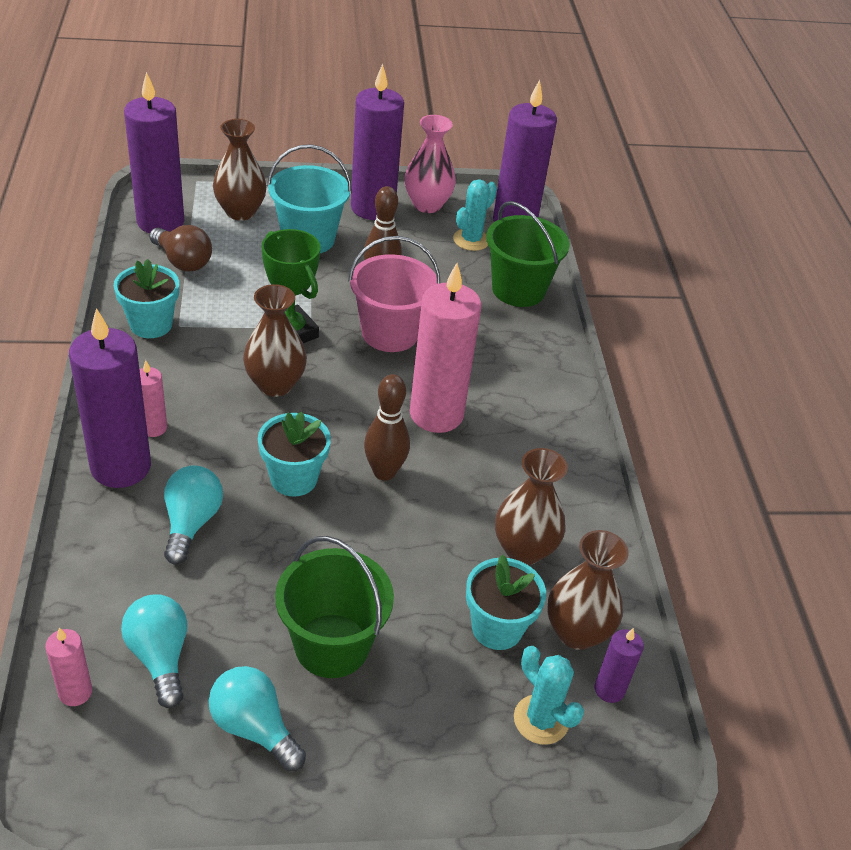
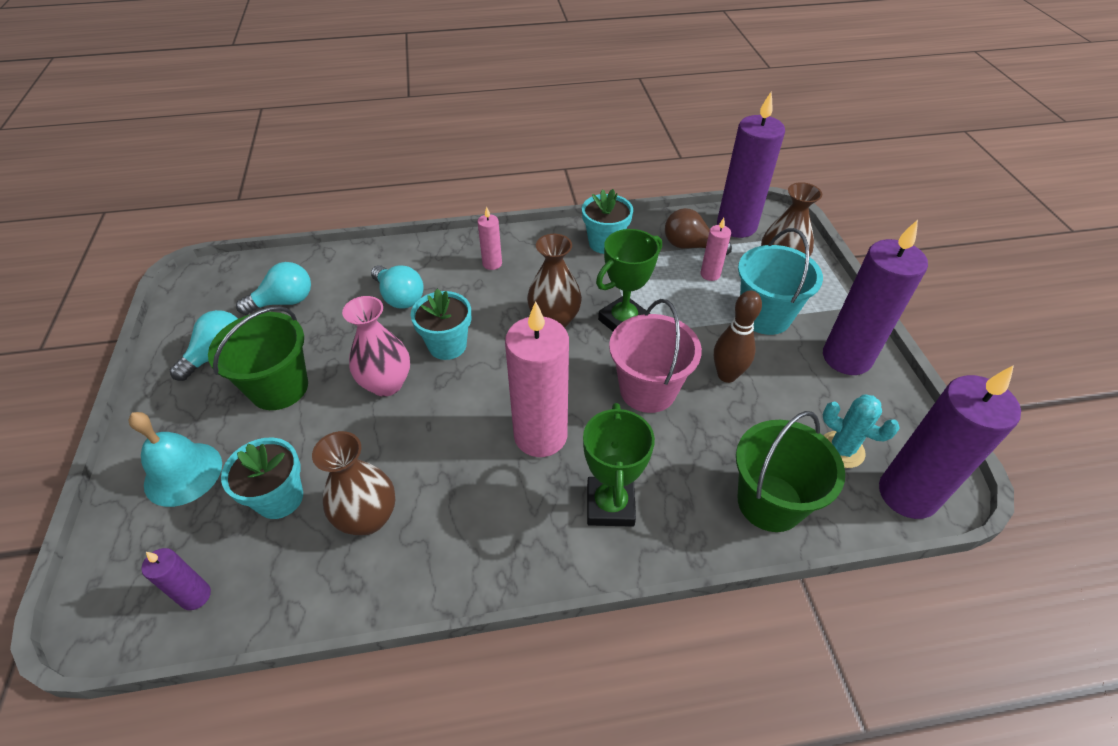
camera: 90 degrees right, 5 degrees up
(75, 692) = (264, 271): pink candle -> pink candle (710, 274)
(121, 467) = (451, 255): purple candle -> none
(183, 261) = (690, 246): brown light bulb -> brown light bulb turned 75 degrees clockwise
(191, 523) = (399, 297): turquoise light bulb -> turquoise light bulb turned 45 degrees clockwise
(384, 472) = (460, 402): brown bowling pin -> none
(427, 205) = (884, 403): pink vase -> pink vase (386, 384)
(457, 732) = (183, 473): none -> turquoise bell
(517, 379) = (610, 505): none -> green trophy
(541, 720) = (178, 536): turquoise cactus -> none
(576, 632) = (265, 566): brown vase -> none

